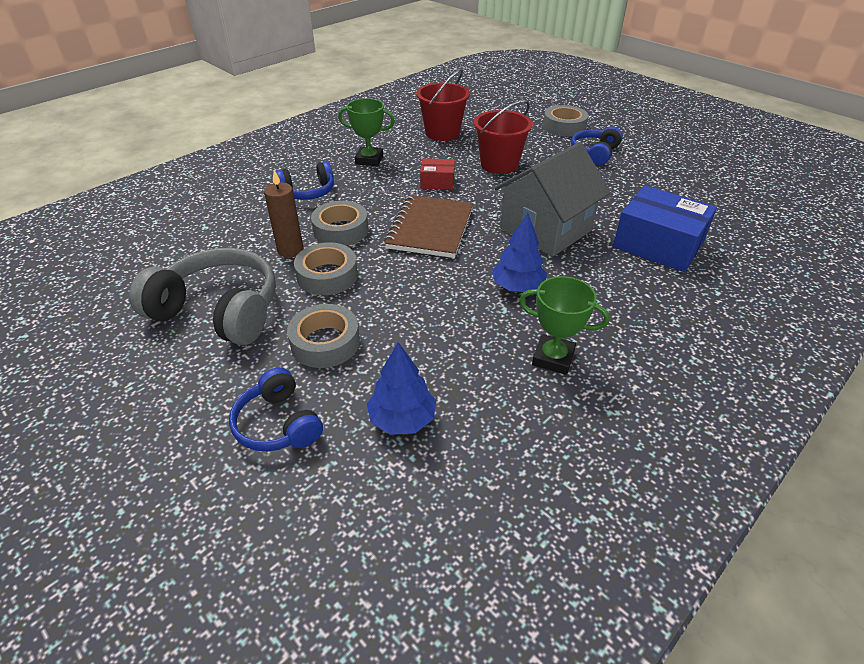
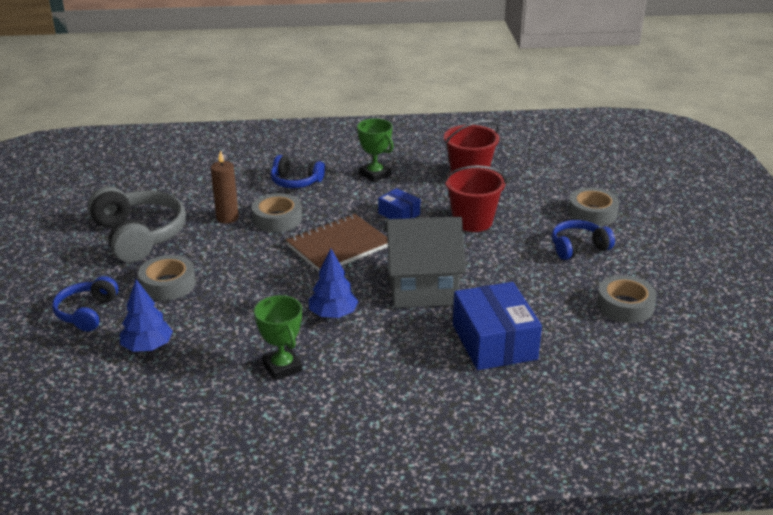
camera: 40 degrees right, 10 degrees down
(327, 275) = (225, 245): grey tape -> grey tape (625, 306)
(437, 182) = (399, 214): red box -> blue box

